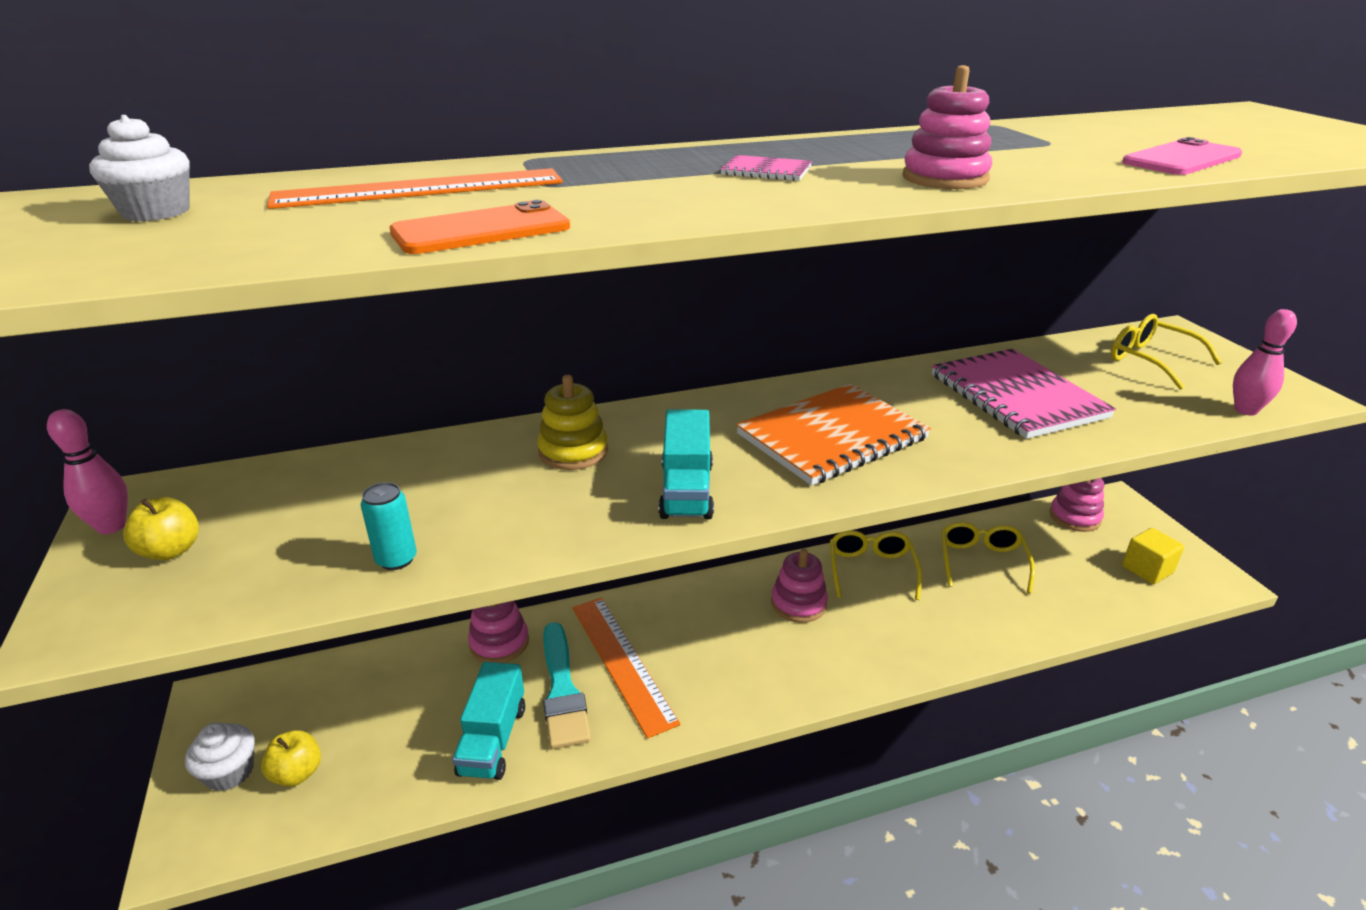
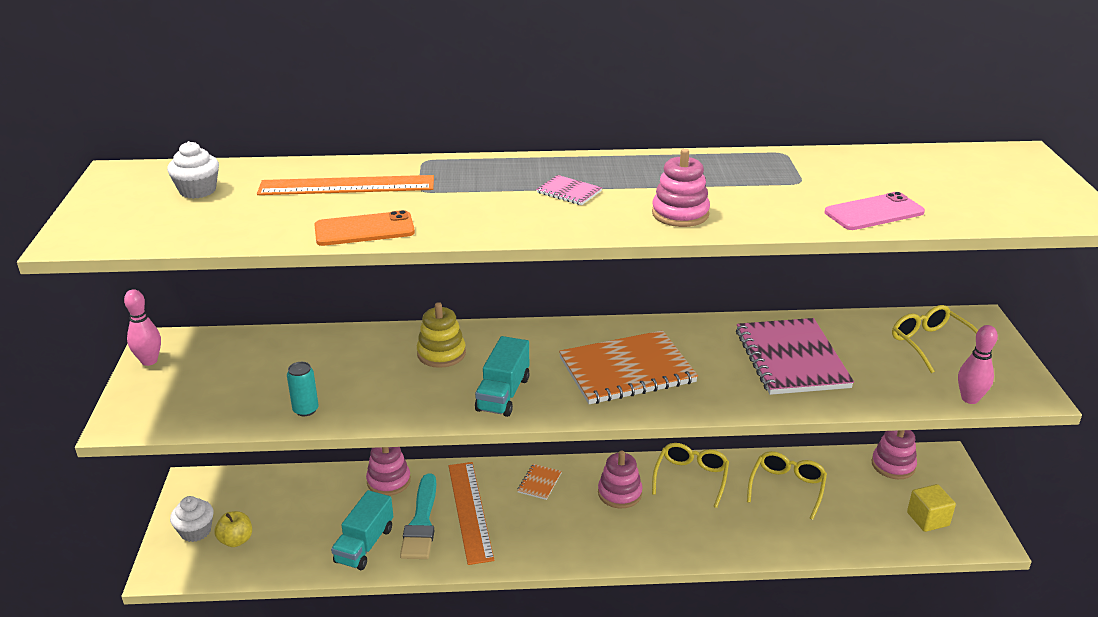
camera: 15 degrees right, 0 degrees up
(171, 551) = (180, 382): yellow apple -> none
(696, 608) = (539, 483): none -> orange notebook

